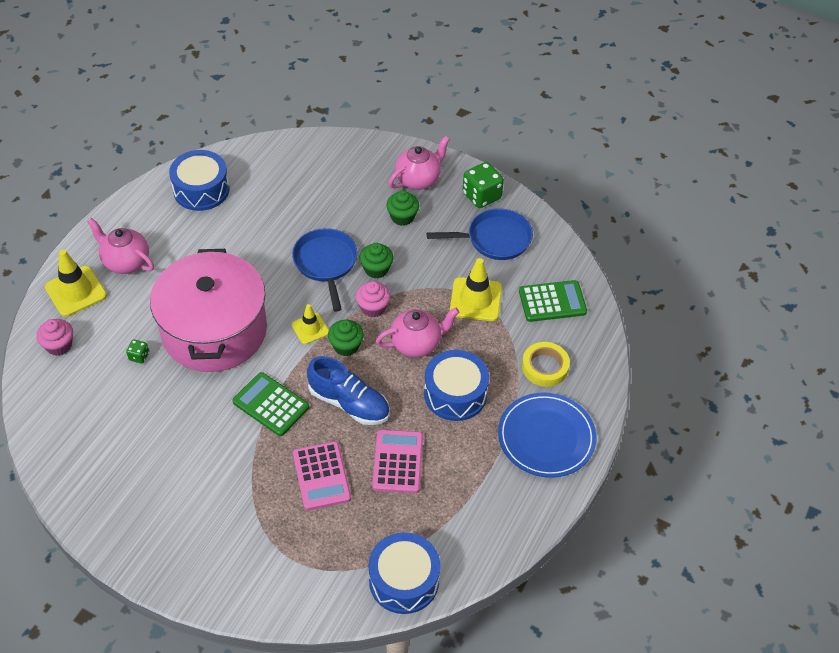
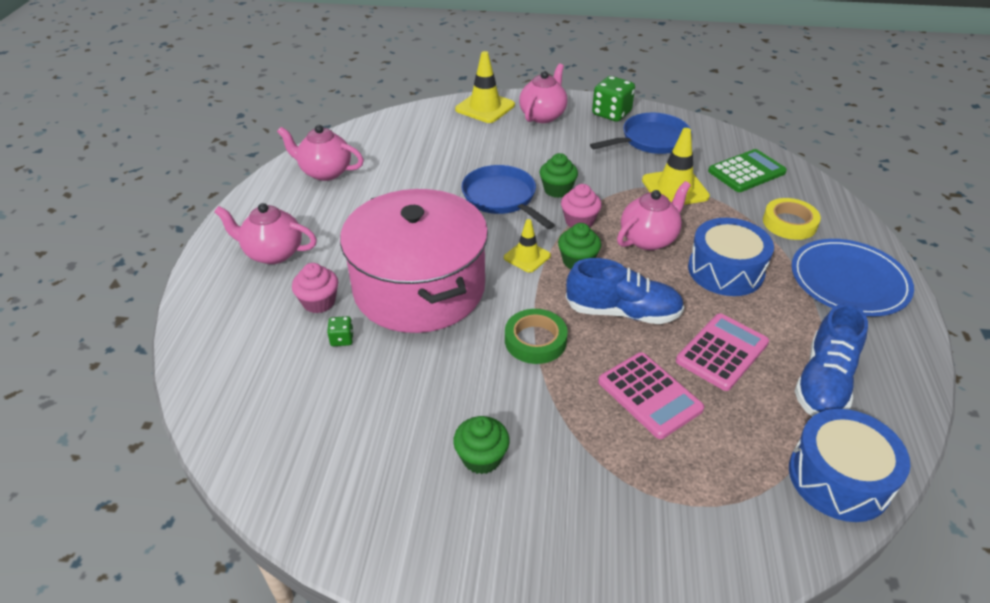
camera: 20 degrees left, 10 degrees down
(59, 345) = (229, 358): pink cupcake -> pink cupcake (319, 302)
(76, 291) = (224, 296): yellow traffic cone -> yellow traffic cone (485, 107)
(201, 190) = (325, 172): blue drum -> pink teapot
(271, 404) = (535, 340): green calculator -> green tape
(398, 462) = (722, 352): pink calculator -> pink calculator turned 60 degrees clockwise
(402, 217) = (550, 145): green cupcake -> green cupcake (481, 458)
(453, 511) = (824, 382): none -> blue shoe

